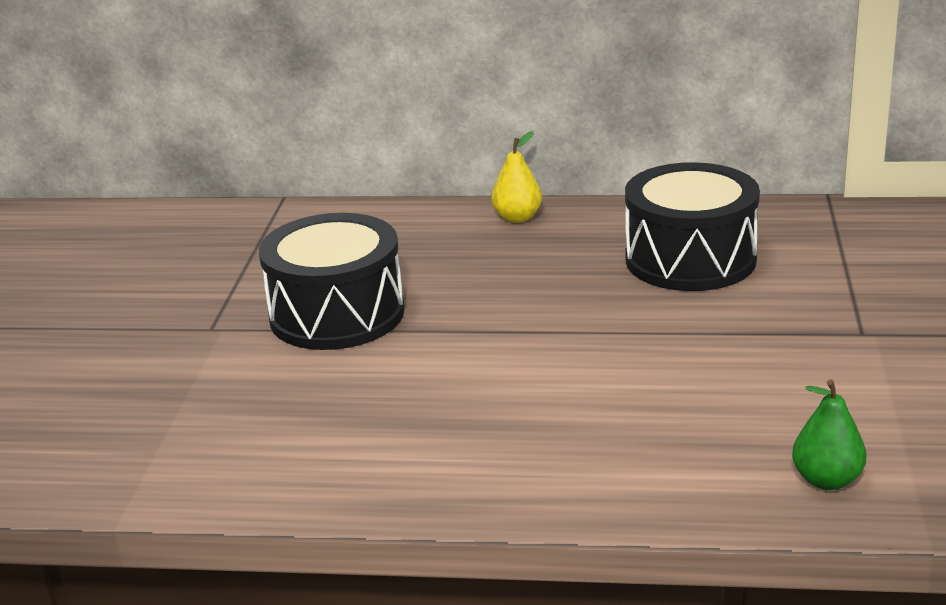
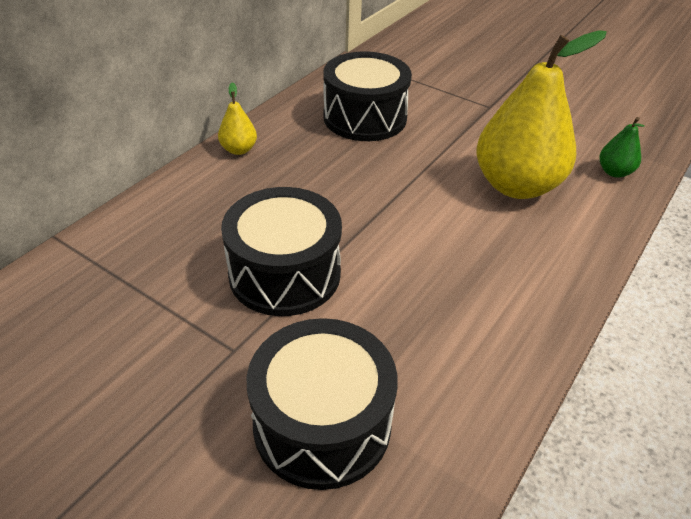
camera: 65 degrees left, 15 degrees up
(153, 401) = (322, 424): none -> black drum
(675, 405) = (516, 186): none -> yellow pear

